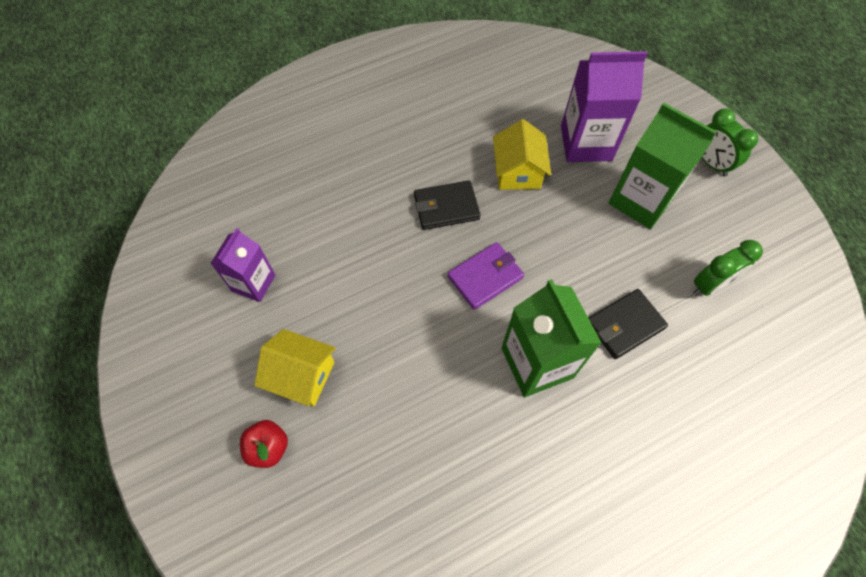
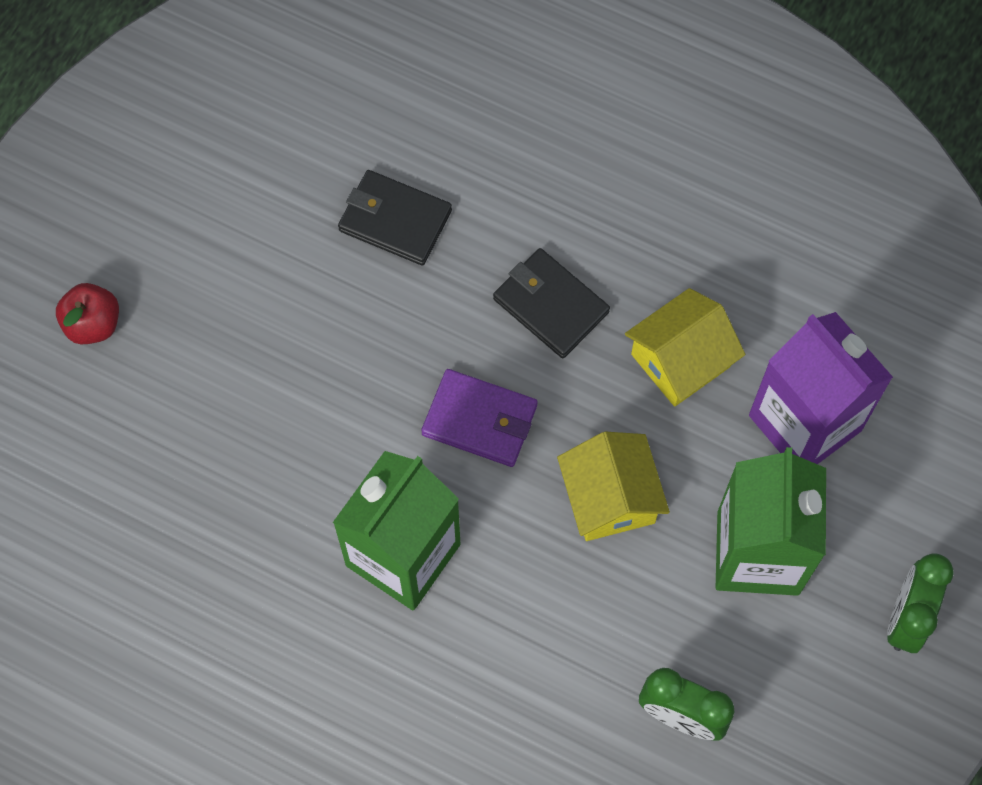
camera: 55 degrees right, 5 degrees up
(253, 283) = (274, 158): purple carton -> none
(302, 375) = (198, 298): yellow house -> yellow house (610, 498)
(624, 325) = (535, 634): black wallet -> black wallet (395, 220)

